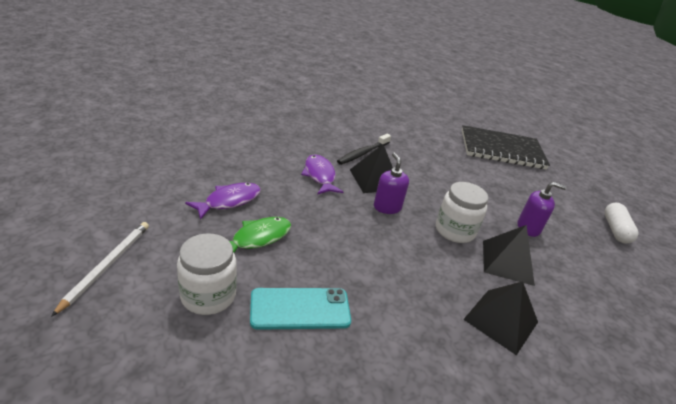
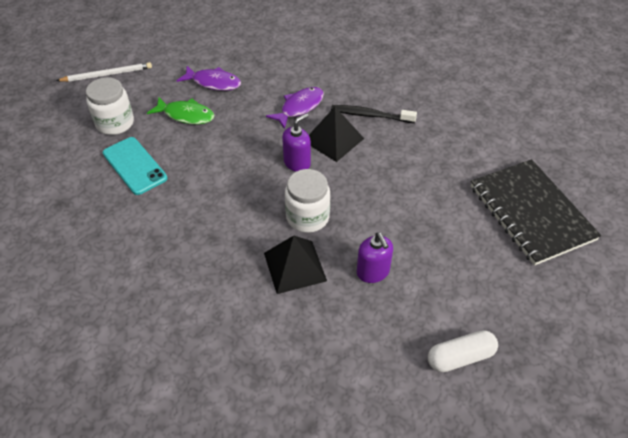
camera: 65 degrees right, 15 degrees up
(501, 320) = (209, 278): black pyramid -> none

